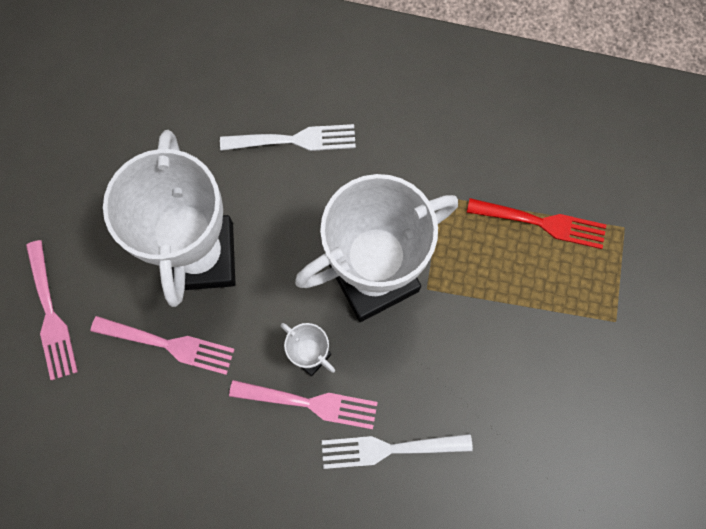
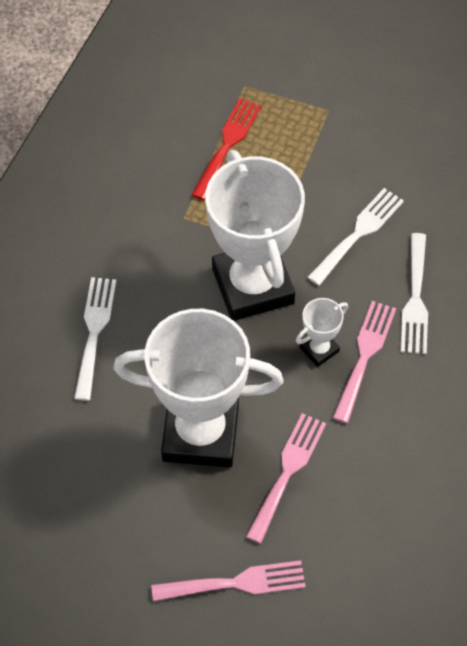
camera: 80 degrees left, 15 degrees down
(460, 376) = (358, 233): none -> white fork

